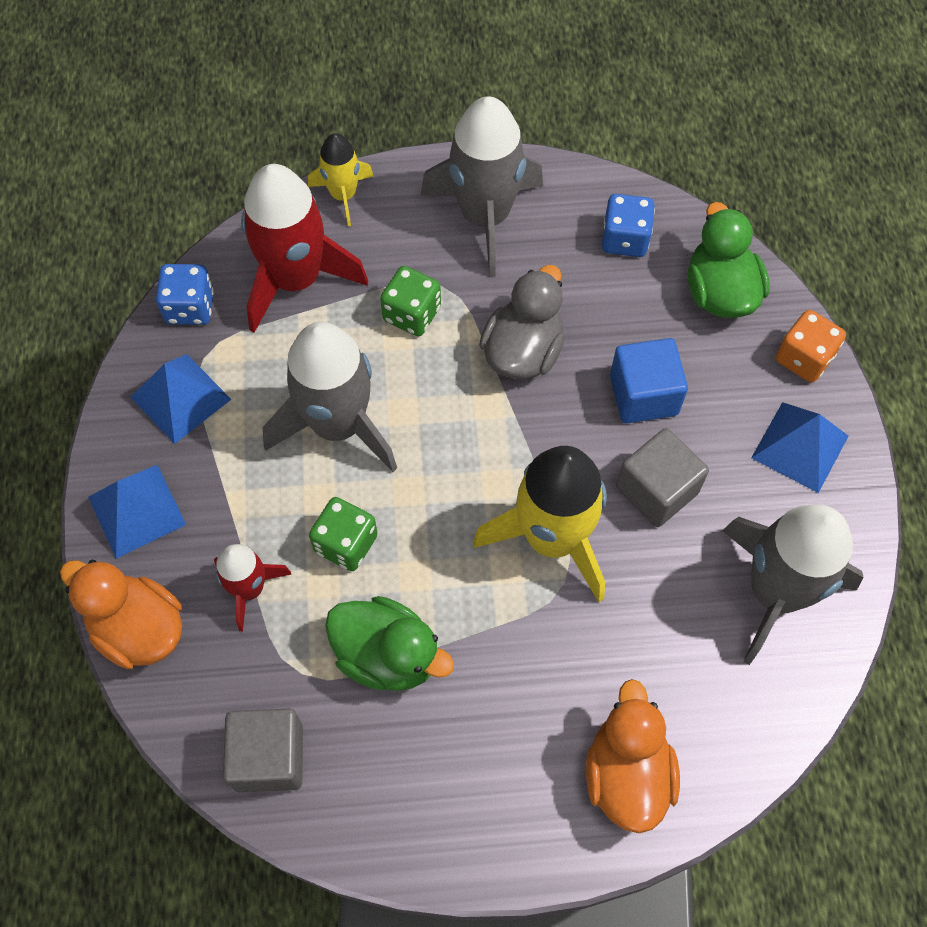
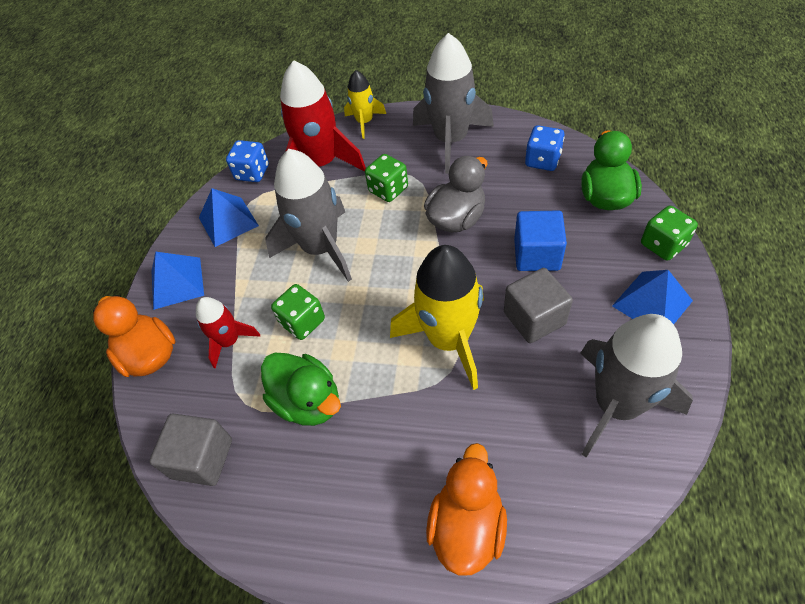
camera: 20 degrees right, 10 degrees down
(803, 358) = (663, 245): orange dice -> green dice

